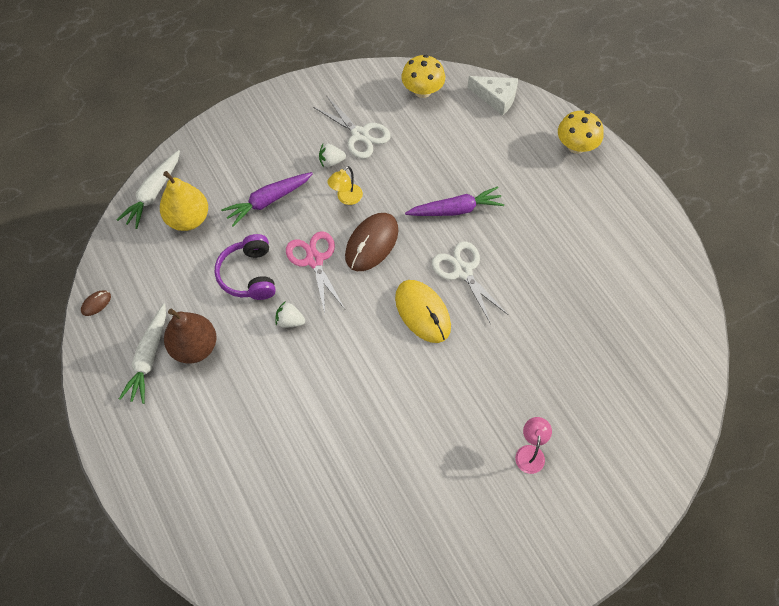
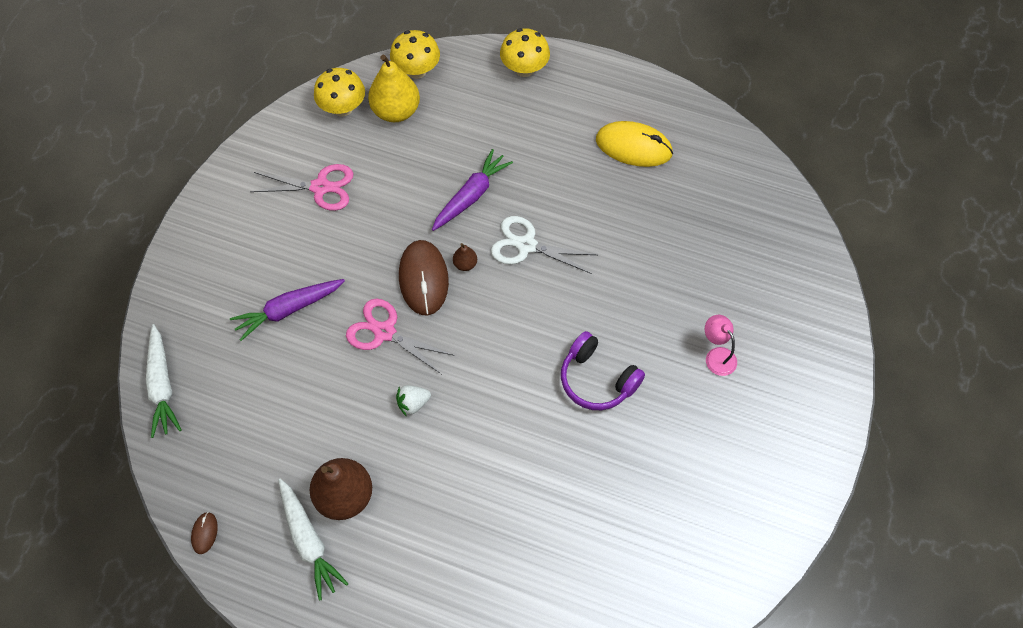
camera: 40 degrees left, 0 degrees up
(188, 219) = (223, 384): yellow pear -> yellow pear (396, 111)
(249, 275) = (334, 391): purple headphones -> purple headphones (597, 379)
(268, 201) = (288, 310): purple carrot -> purple carrot turned 45 degrees clockwise
(331, 161) = (316, 231): white strawberry -> none
(346, 198) = (362, 255): yellow lamp -> none
(360, 134) = (320, 187): white scissors -> pink scissors
(408, 253) = (465, 264): none -> brown pear
(422, 312) = (524, 306): yellow mouse -> yellow mouse (633, 146)
(496, 97) = (416, 70): white cheese -> yellow mushroom

